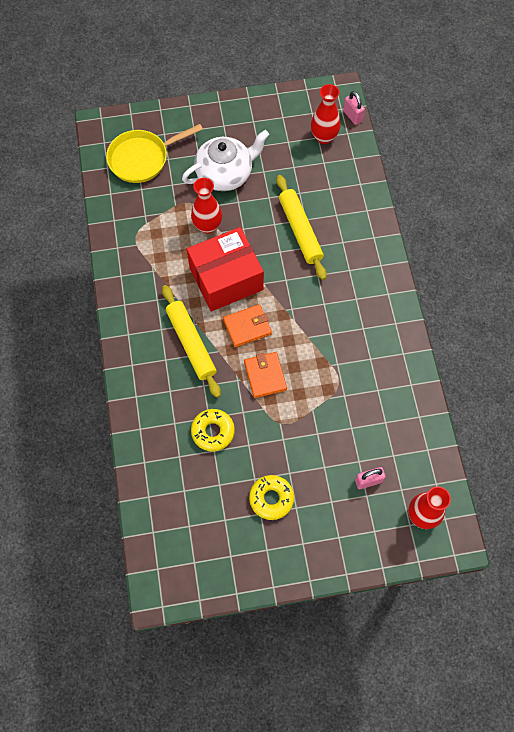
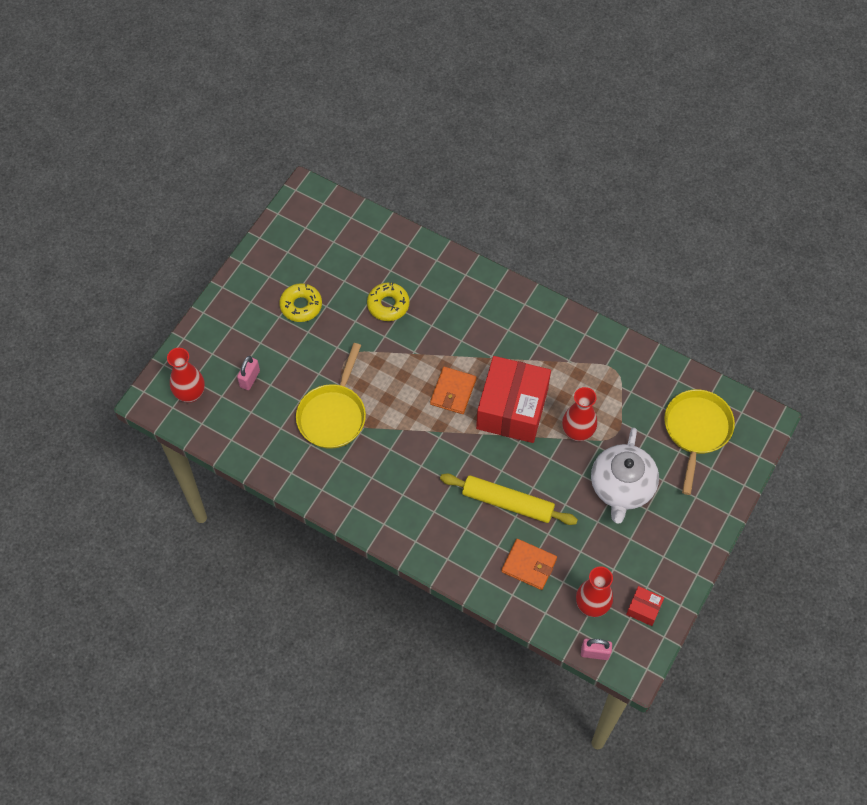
camera: 130 degrees right, 5 degrees down
(191, 343) = (475, 341): yellow rolling pin -> none
(265, 376) = (399, 373): orange wallet -> orange wallet (529, 565)
(299, 109) = (643, 609): none -> red box
(341, 393) = (333, 415): none -> yellow pan

